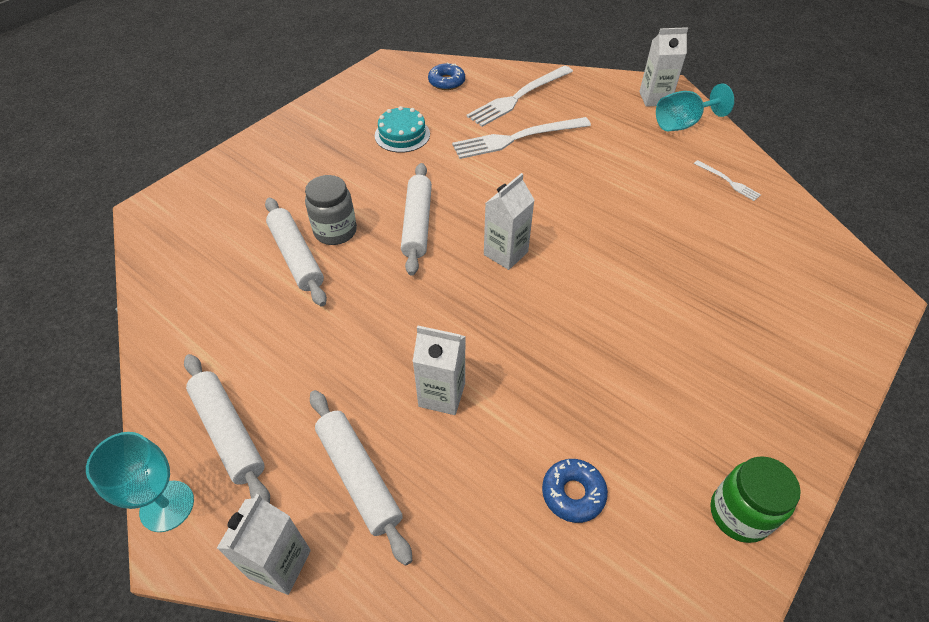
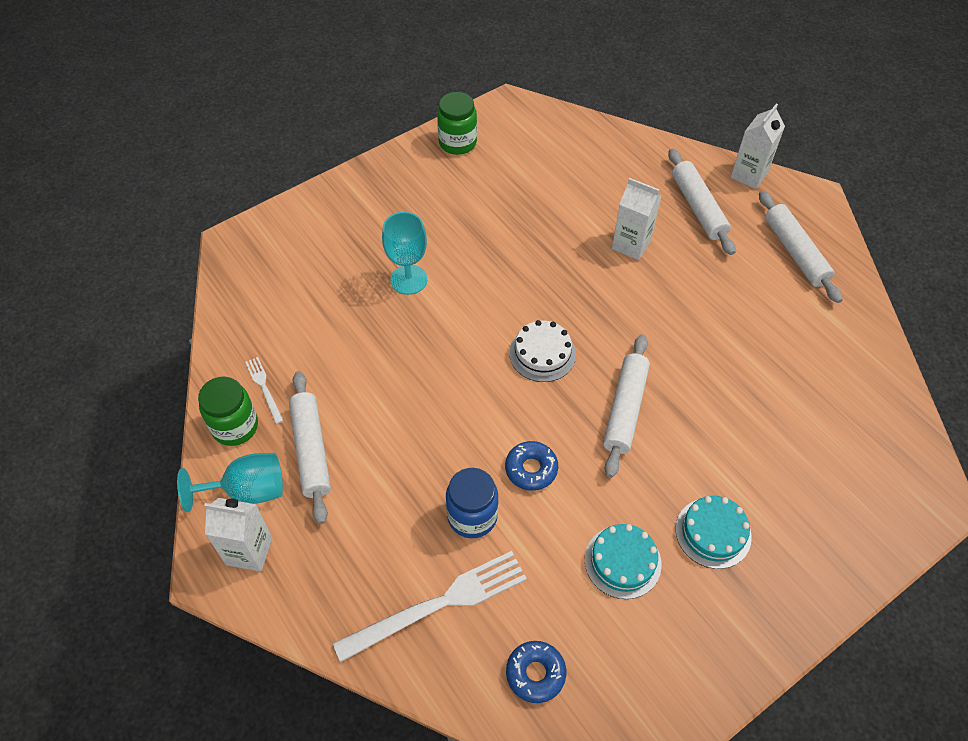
camera: 165 degrees left, 5 degrees up
(167, 506) = (829, 217): turquoise goblet -> turquoise goblet (408, 279)
(297, 257) = (755, 396): white rolling pin -> white rolling pin (311, 450)
(335, 231) = (715, 419): grey jar -> none
(337, 160) = (713, 532): none -> turquoise cake
(505, 253) = (542, 353): white carton -> white cake
(517, 138) = (472, 516): white fork -> blue jar
(573, 493) = (556, 171): blue donut -> blue donut (531, 469)
(726, 154) = (235, 426): none -> green jar

